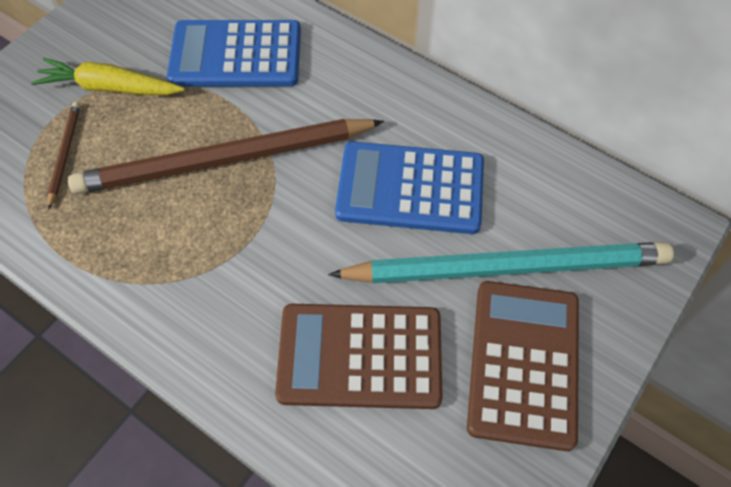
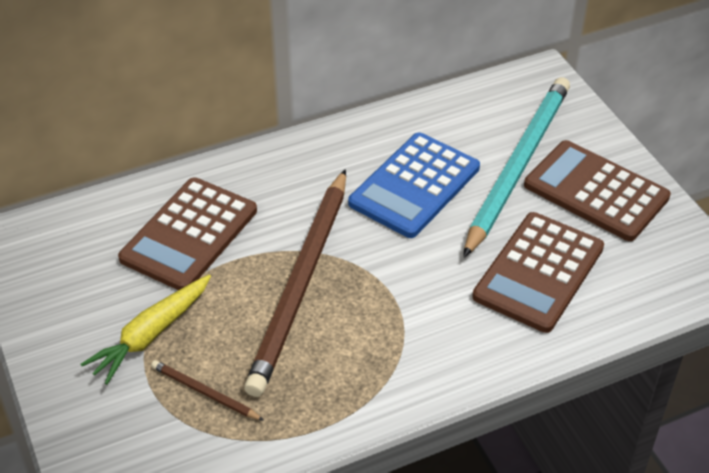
camera: 60 degrees left, 15 degrees down
(236, 55) = (189, 234): blue calculator -> brown calculator

